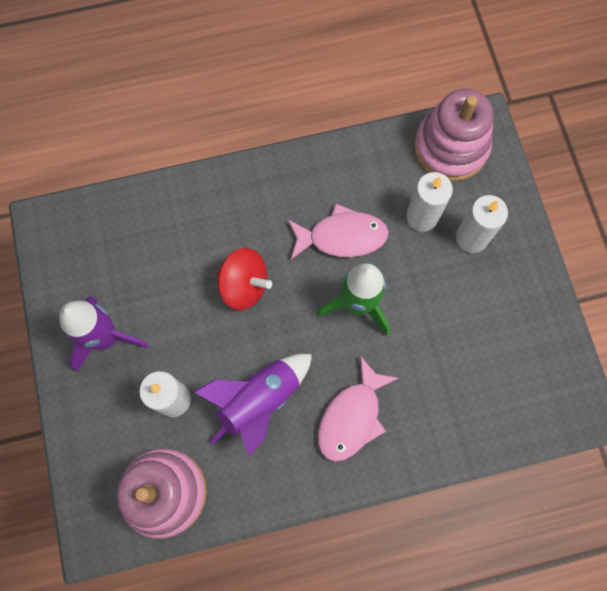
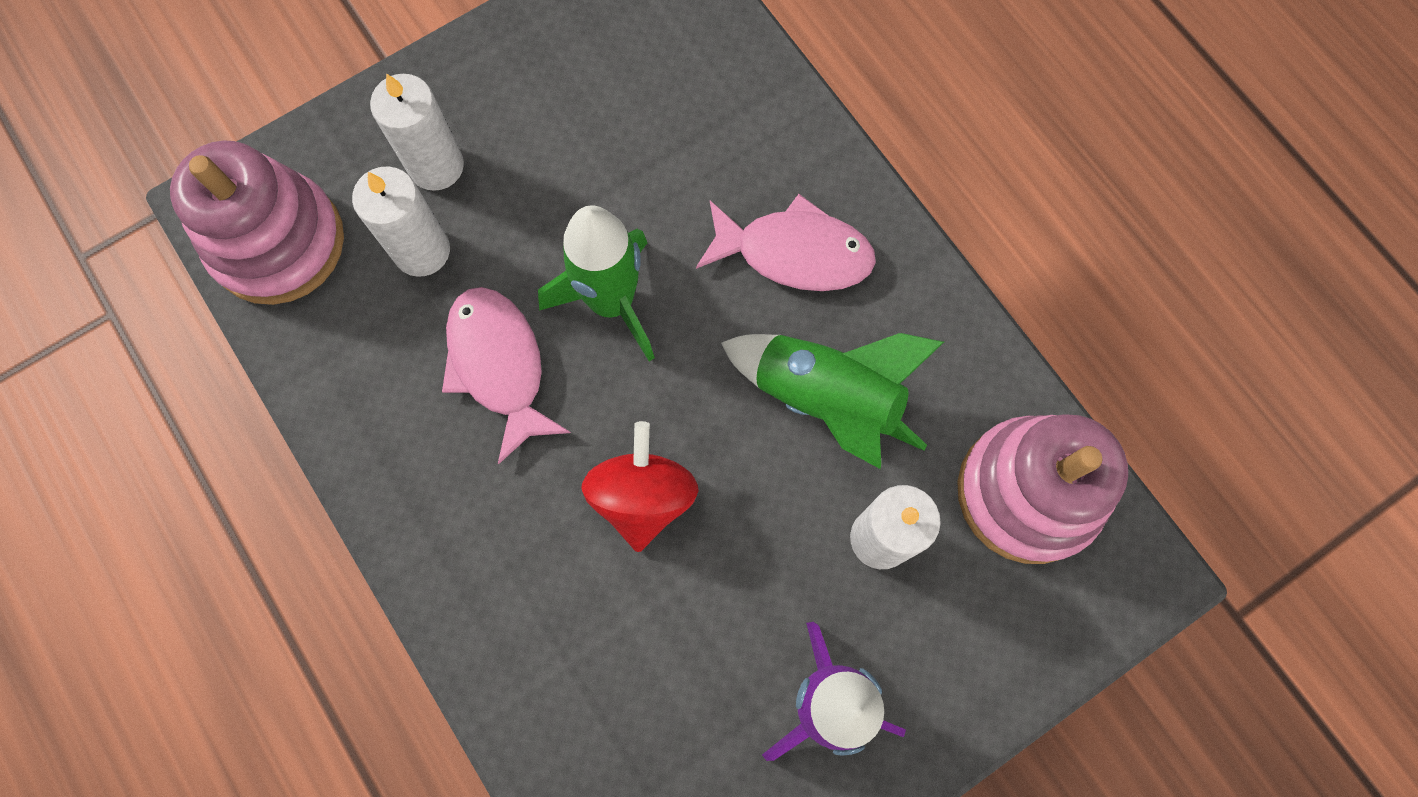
camera: 110 degrees left, 0 degrees up
(259, 401) = (826, 399): purple rocket -> green rocket

